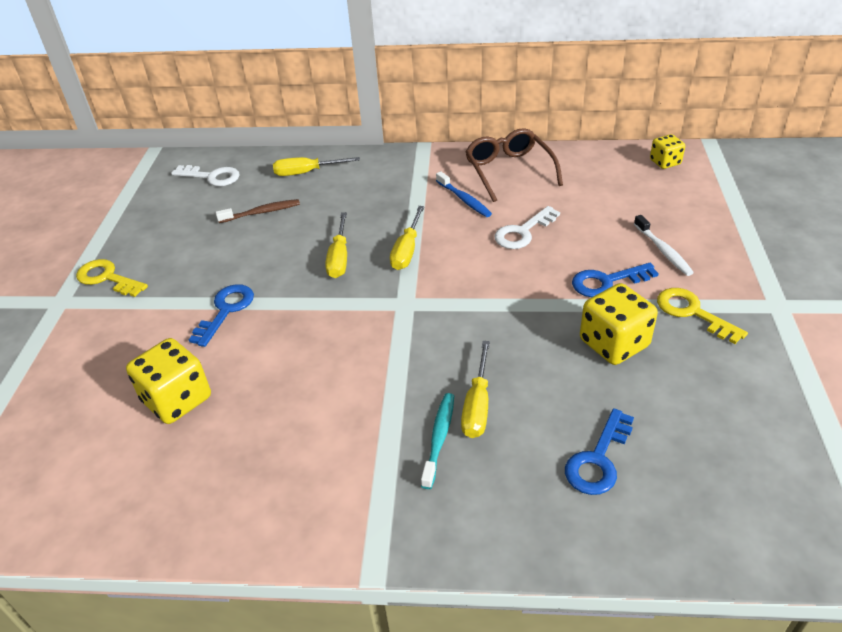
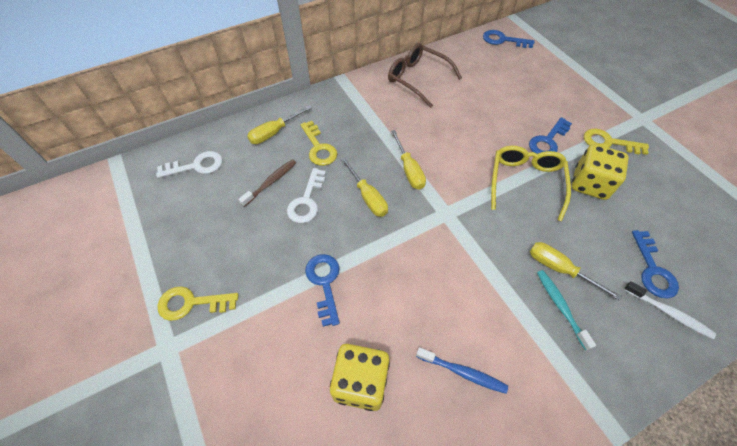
camera: 35 degrees left, 15 degrees up
(335, 199) = (319, 147): none -> yellow key
(464, 200) = (409, 113): blue toothbrush -> blue toothbrush (463, 372)
(477, 405) = (559, 269): yellow screwdriver -> yellow screwdriver turned 150 degrees clockwise
(523, 232) = (469, 124): white key -> white key (307, 201)
(529, 311) = (525, 183): none -> yellow glasses
(663, 251) = (557, 105): white toothbrush -> white toothbrush (668, 313)
(665, 162) = (503, 40): yellow dice -> blue key

